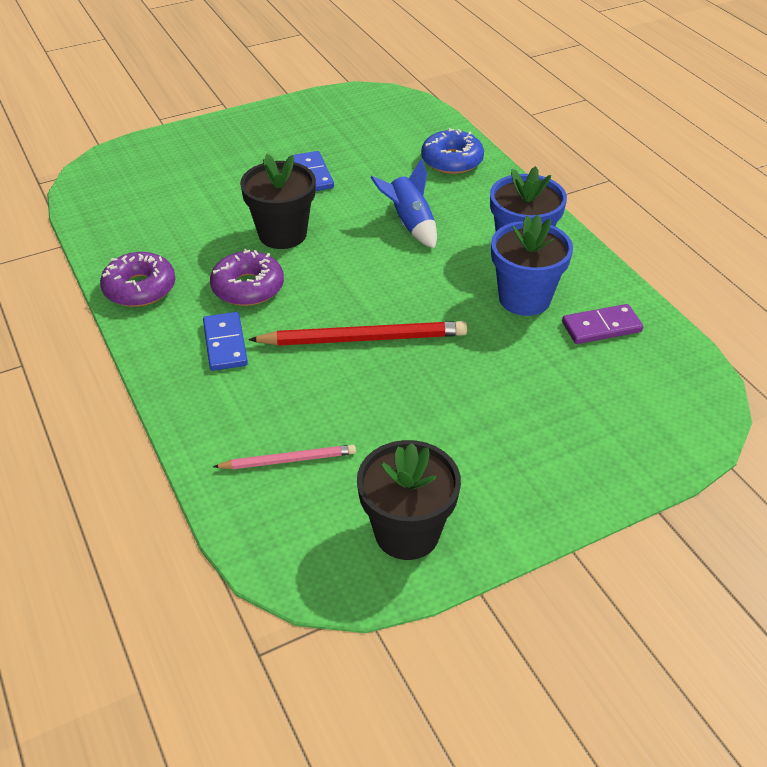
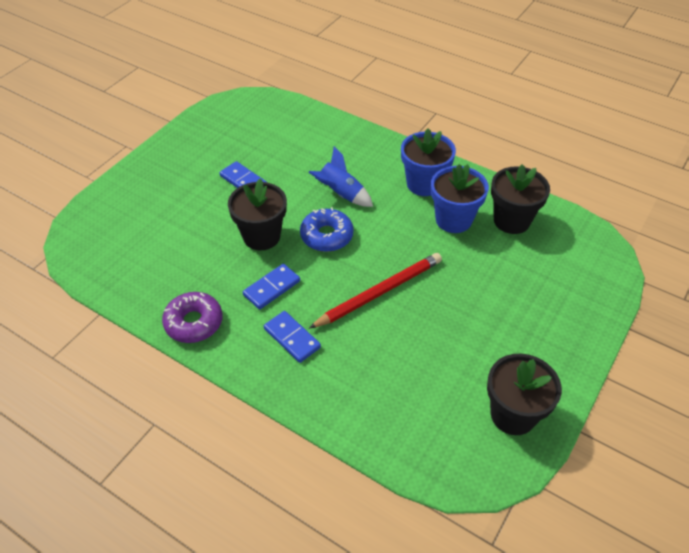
camera: 30 degrees left, 5 degrees up
(248, 287) = (271, 288): purple donut -> blue domino
(288, 460) = (403, 402): pink pencil -> none
(452, 161) = (330, 135): blue donut -> blue donut (326, 236)
(601, 327) = (511, 220): purple domino -> black flower pot

